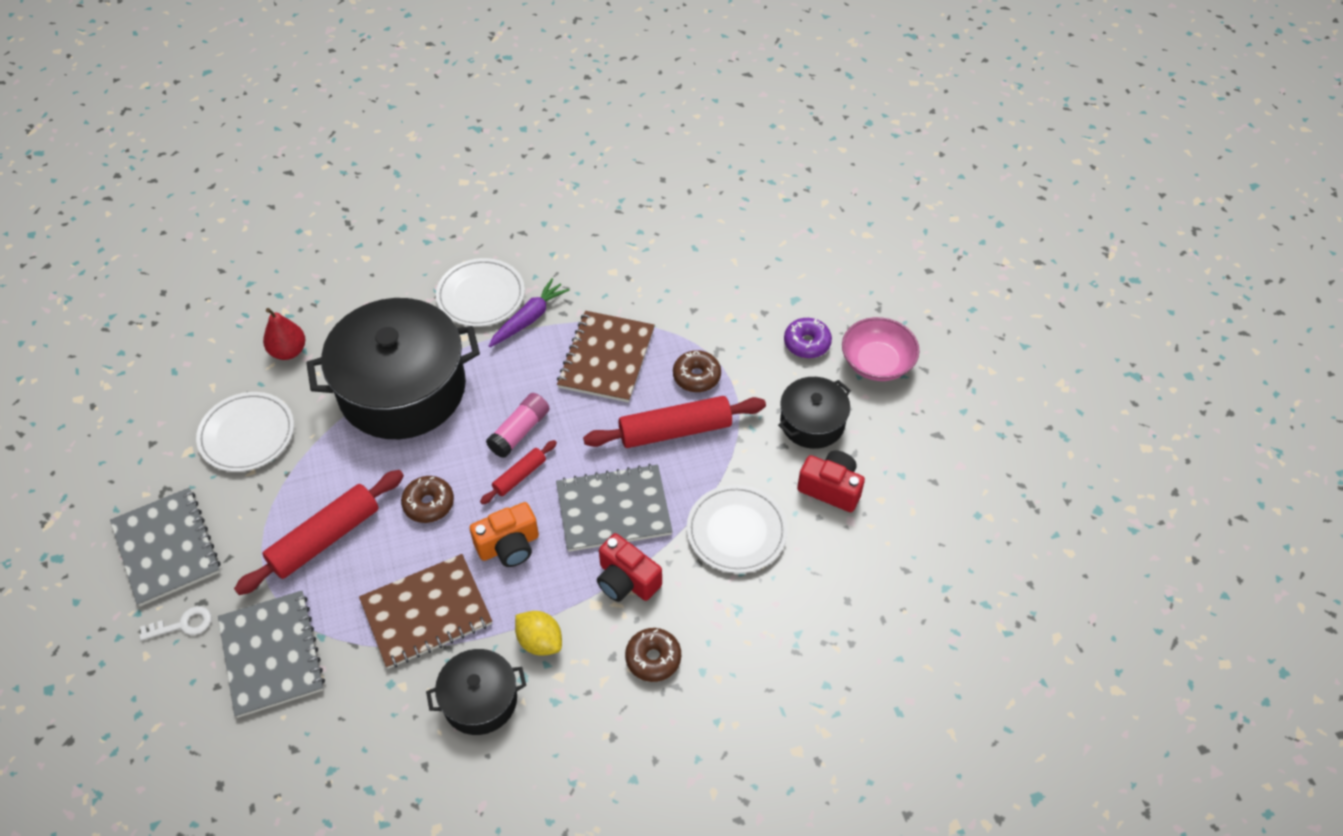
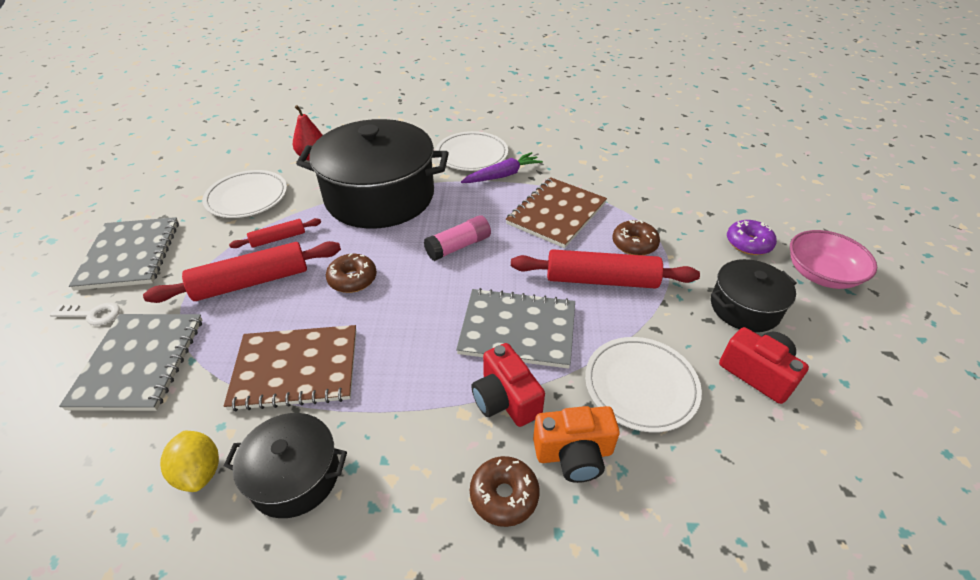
camera: 20 degrees right, 10 degrees down
(509, 546) = (404, 332): orange camera -> orange camera (574, 454)
(519, 476) = (442, 279): red rolling pin -> red rolling pin (278, 238)
(540, 641) = (389, 433): yellow lemon -> yellow lemon (199, 472)

